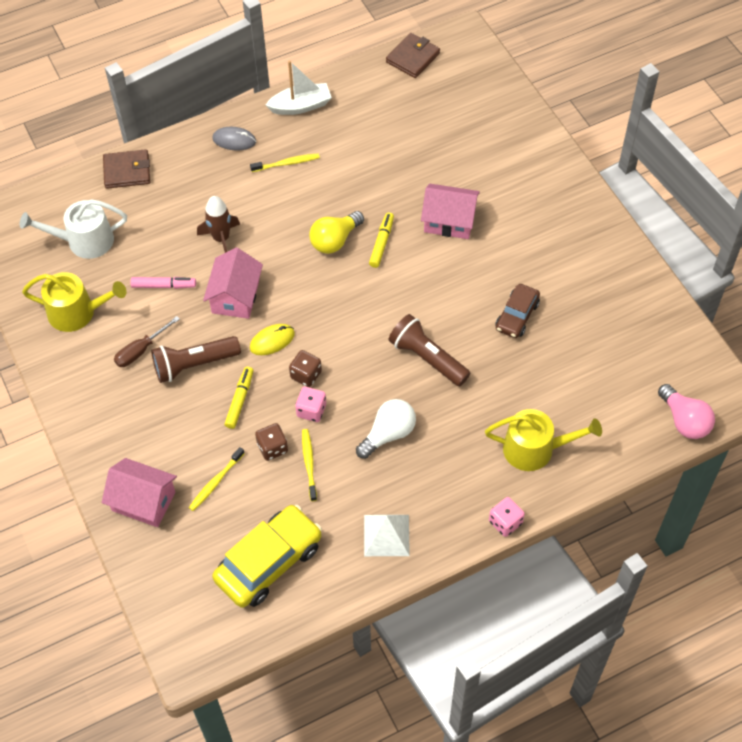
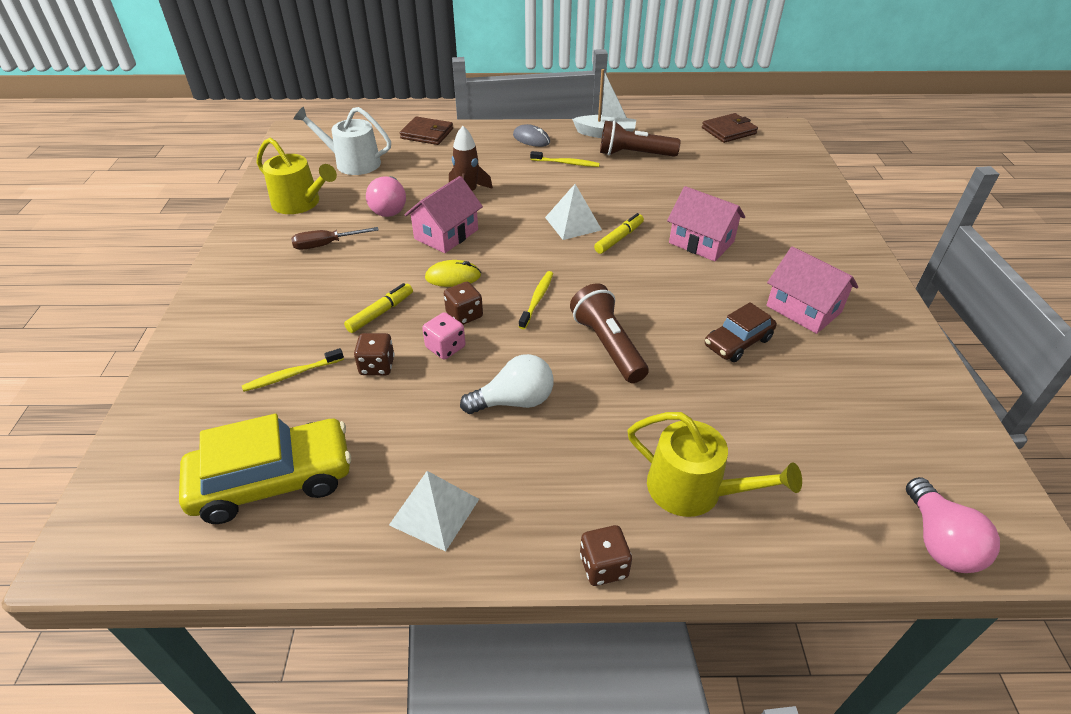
camera: 25 degrees right, 15 degrees down
(143, 501) = (207, 363): pink house -> pink house (803, 309)
(164, 286) = (389, 208): pink marker -> pink light bulb
(194, 365) = (363, 270): brown flashlight -> brown flashlight (634, 154)
(309, 464) = (403, 396): yellow toothbrush -> yellow toothbrush (537, 299)
(335, 240) = (573, 223): yellow light bulb -> white pyramid
(505, 522) = (603, 566): pink dice -> brown dice

